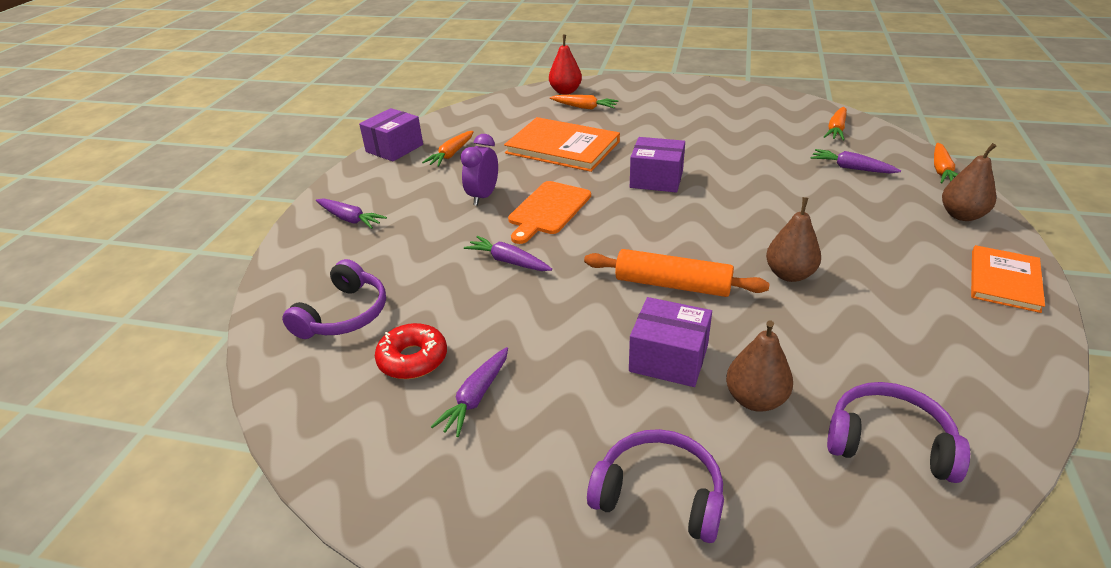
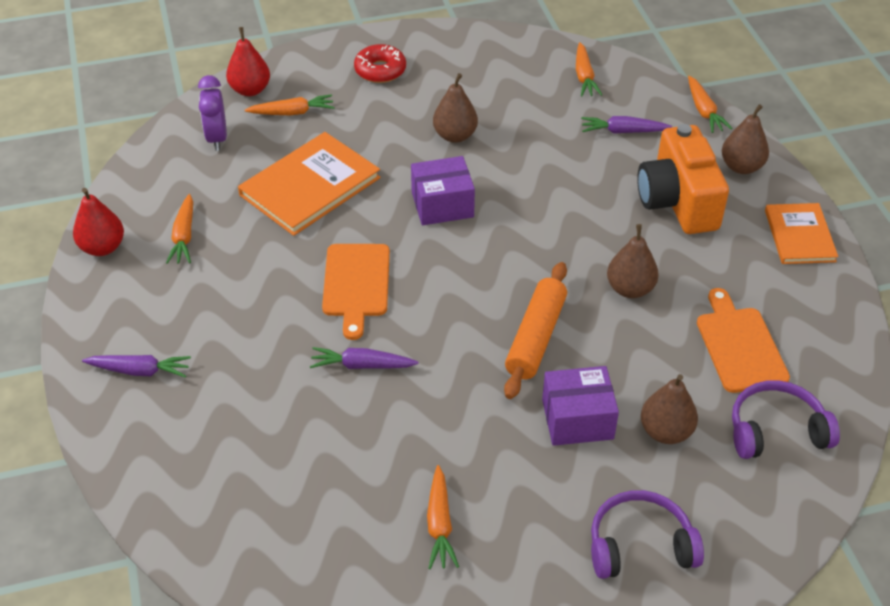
camera: 30 degrees left, 10 degrees up
(344, 314) = (241, 490): purple headphones -> none
(394, 148) = (102, 247): purple box -> red pear
(413, 359) = (352, 510): red donut -> red donut (380, 70)
(476, 397) = (440, 524): purple carrot -> orange carrot
(483, 196) = (271, 288): purple clock -> purple clock (217, 138)
(562, 147) = (310, 186): orange book -> orange book turned 45 degrees counterclockwise
(672, 285) = (536, 337): orange rolling pin -> orange rolling pin turned 60 degrees counterclockwise
(698, 142) = (455, 136): none -> brown pear
(878, 225) = (677, 202): none -> orange camera
(884, 352) = (740, 346): none -> orange cutting board

